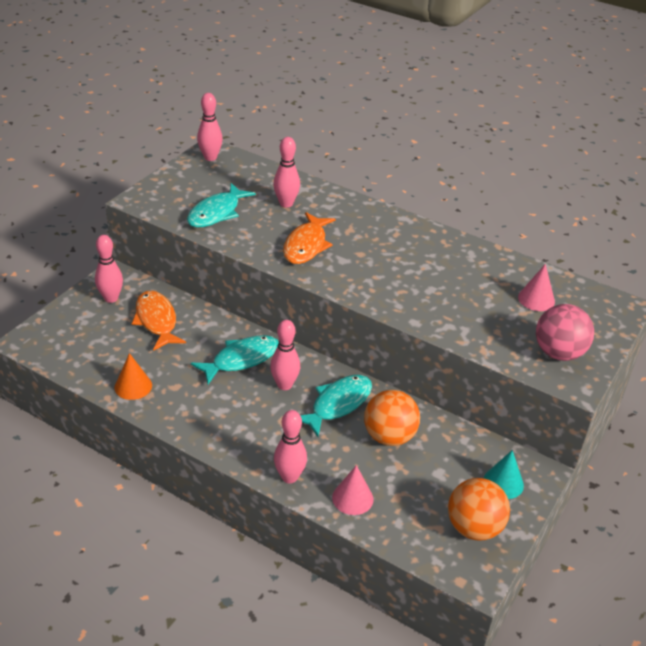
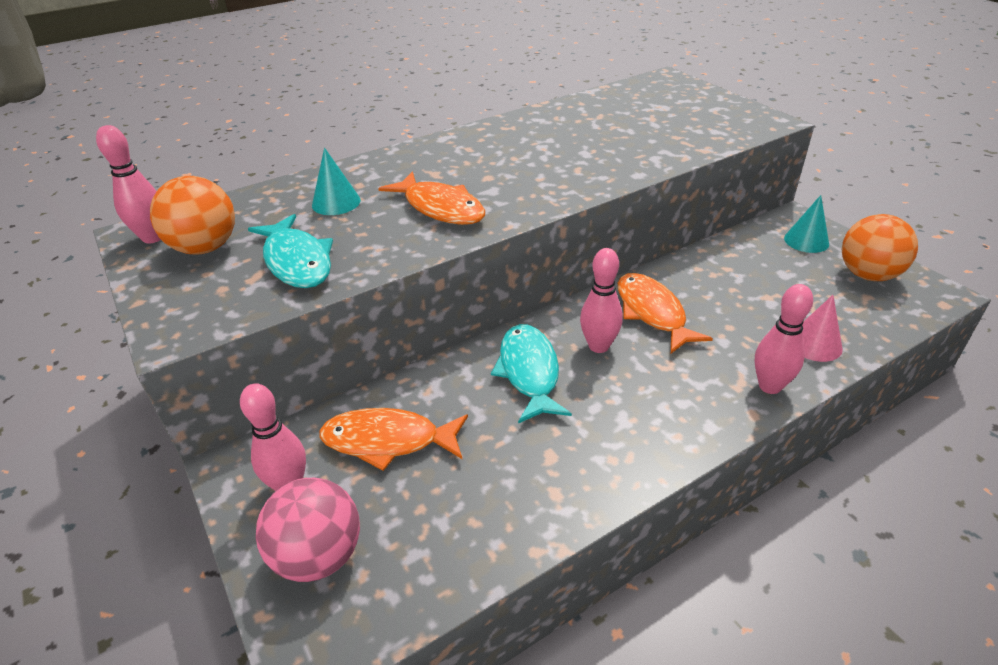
camera: 60 degrees left, 0 degrees up
(133, 386) = (525, 508): orange cone -> none
(286, 204) = (336, 202): pink bowling pin -> turquoise cone
(338, 404) = (652, 312): turquoise fish -> orange fish
(389, 436) = (720, 290): orange ball -> orange ball (205, 248)
(536, 299) = (635, 108): pink cone -> none
(558, 353) = (723, 117): pink ball -> pink ball (319, 555)

